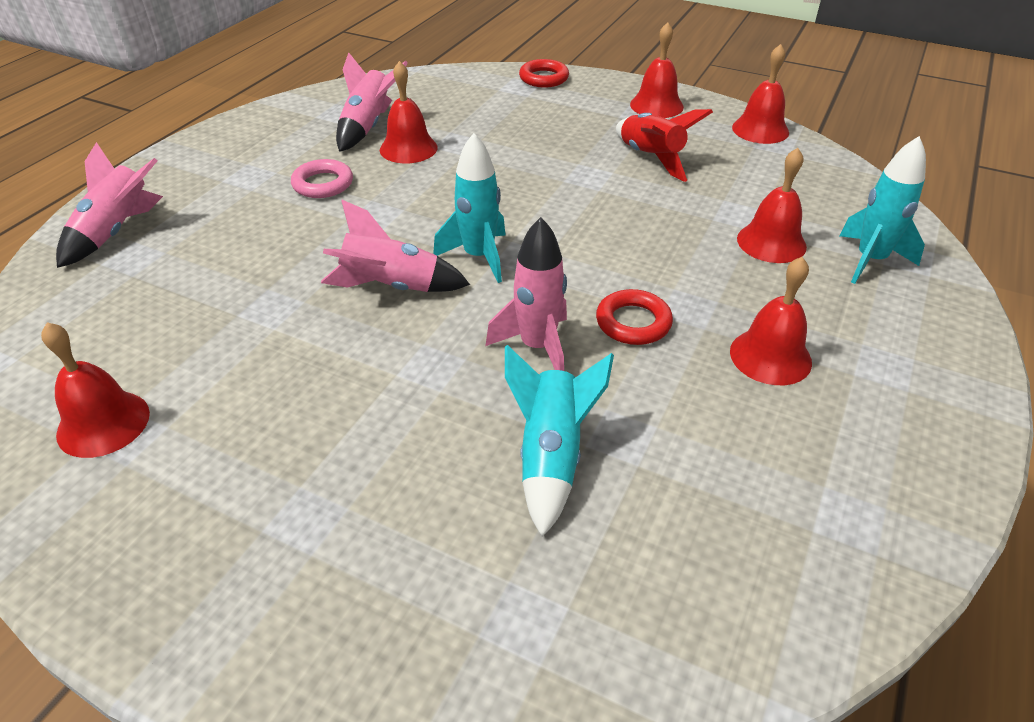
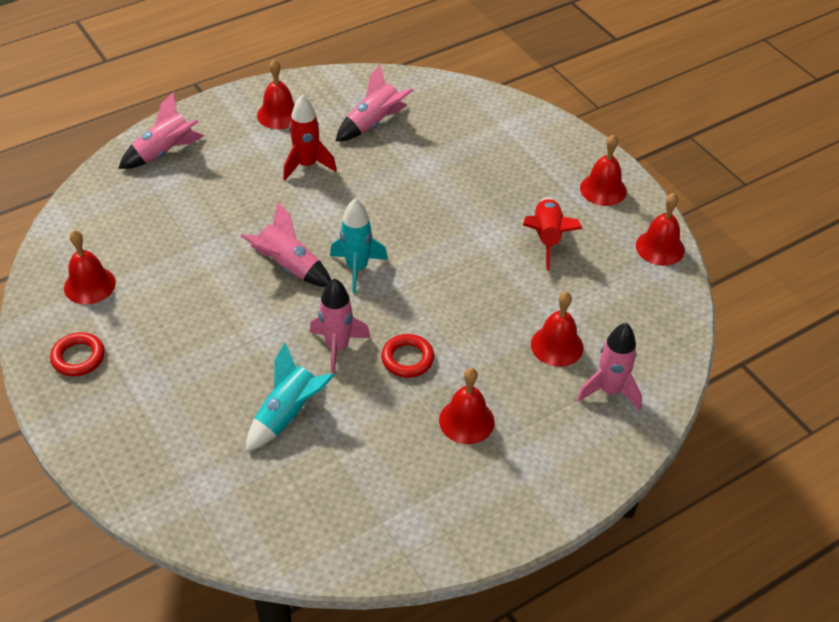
camera: 30 degrees right, 5 degrees up
(323, 184) = (307, 165): pink ring -> red rocket
(408, 148) = (385, 156): red bell -> red bell (279, 114)
(543, 78) = (542, 125): red ring -> red ring (78, 357)
(870, 260) = (609, 391): turquoise rocket -> pink rocket

